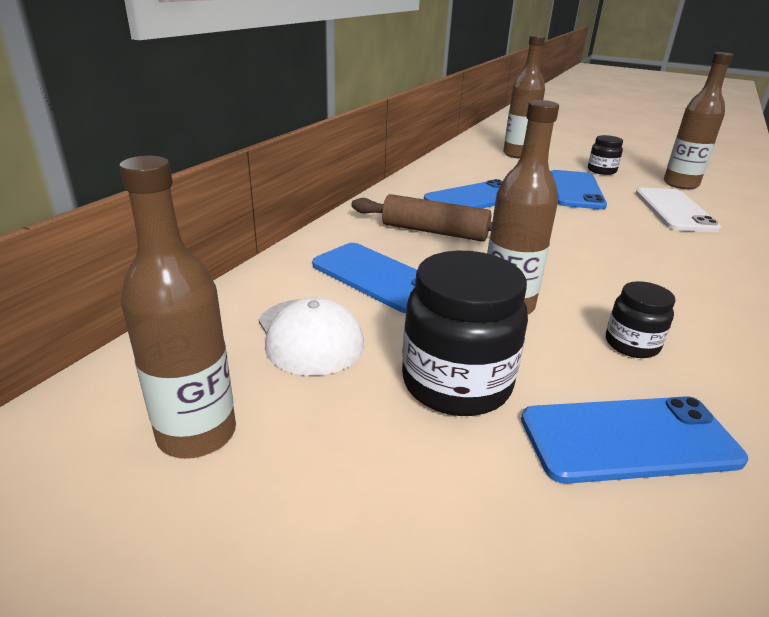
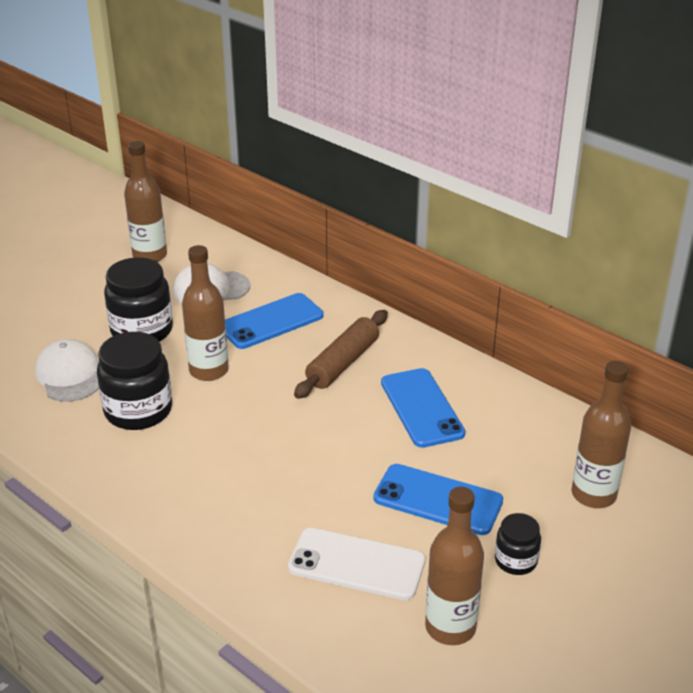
camera: 105 degrees right, 5 degrees up
(628, 439) = (69, 375): blue phone -> white cap
(631, 344) = (138, 411): black jar -> black jar, size x1.85

